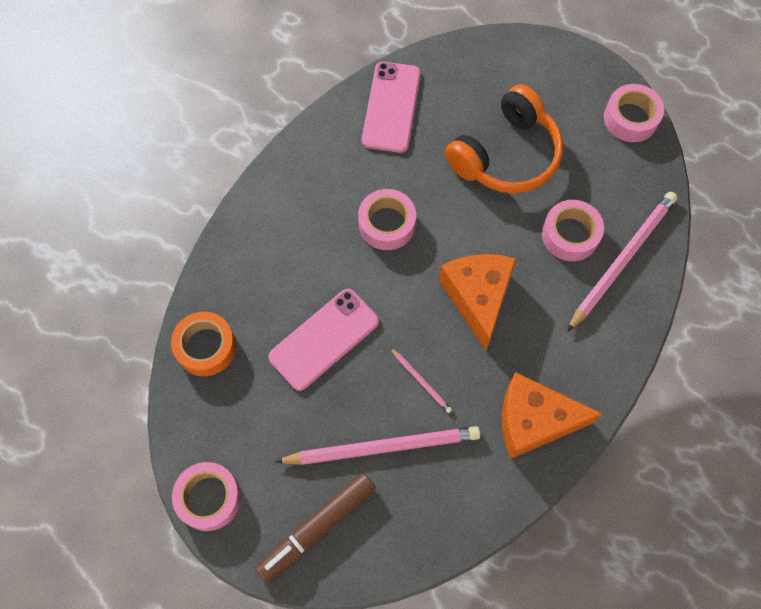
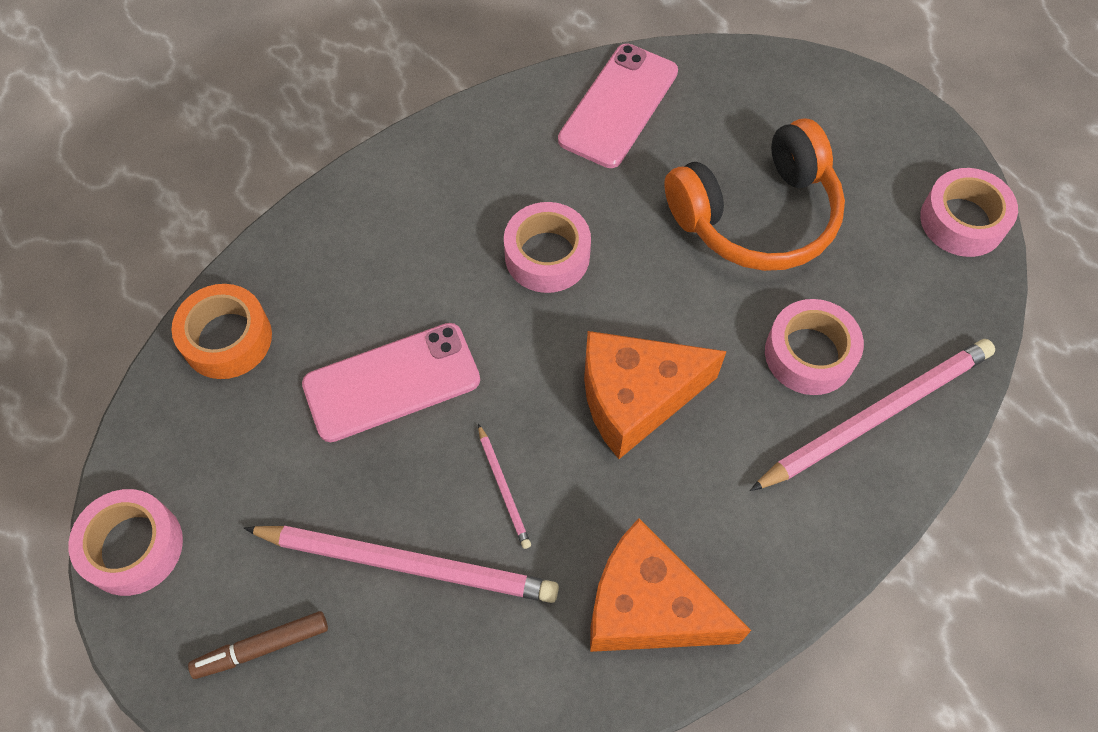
camera: 20 degrees right, 5 degrees down
(317, 528) = (262, 647): brown marker -> brown marker, size x0.62
(477, 298) = (635, 398): orange cheese -> orange cheese turned 120 degrees counterclockwise

